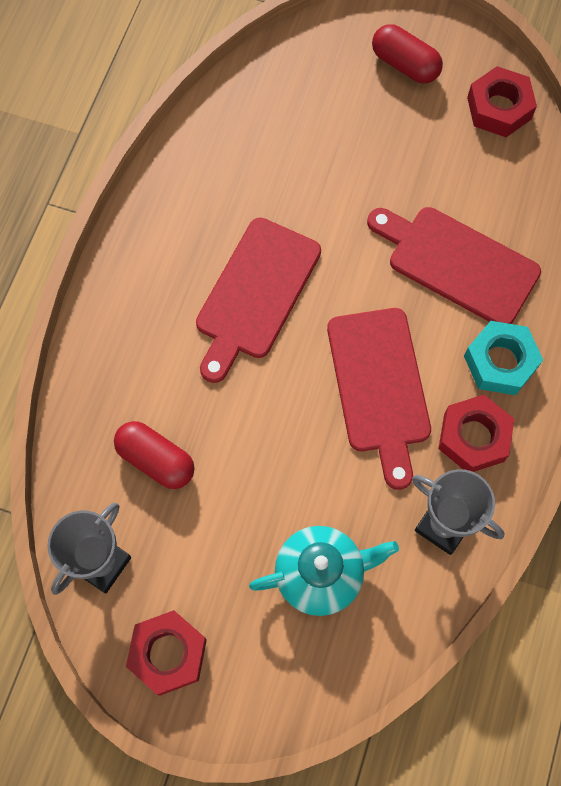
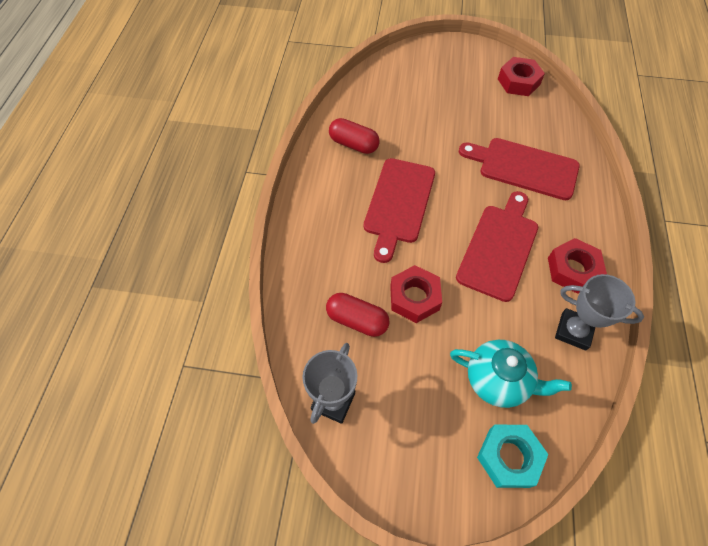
camera: 10 degrees left, 10 degrees down
(168, 654) = (400, 462): red nut -> red nut (414, 298)
(321, 574) = (498, 380): turquoise teapot -> turquoise teapot turned 45 degrees clockwise
(379, 386) = (499, 248): red cutting board -> red cutting board turned 135 degrees counterclockwise
(405, 65) = (454, 67): red capsule -> red capsule (353, 144)
(500, 362) = (572, 220): turquoise nut -> turquoise nut (508, 457)

